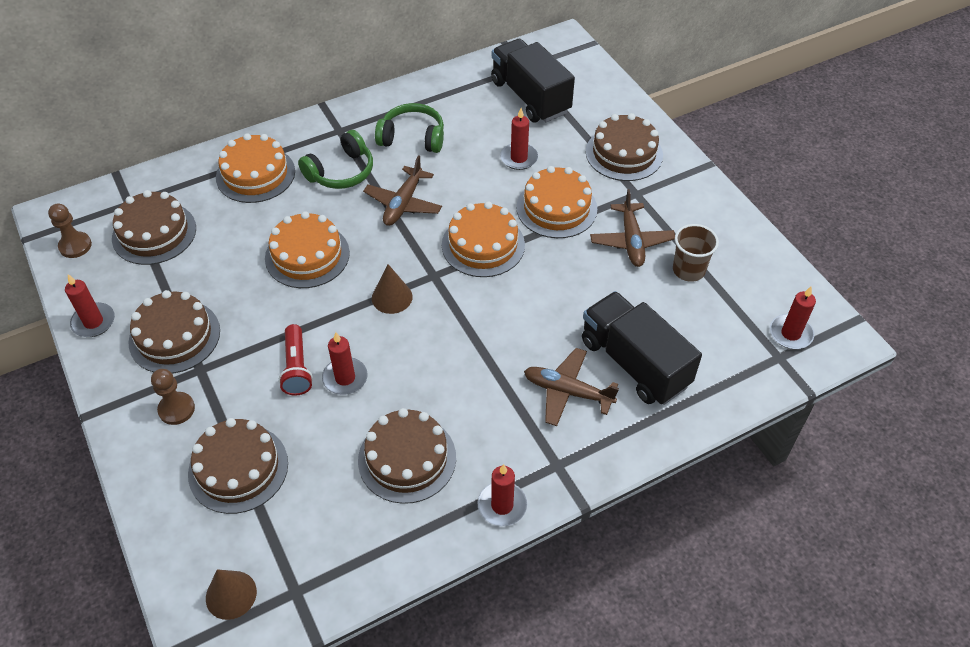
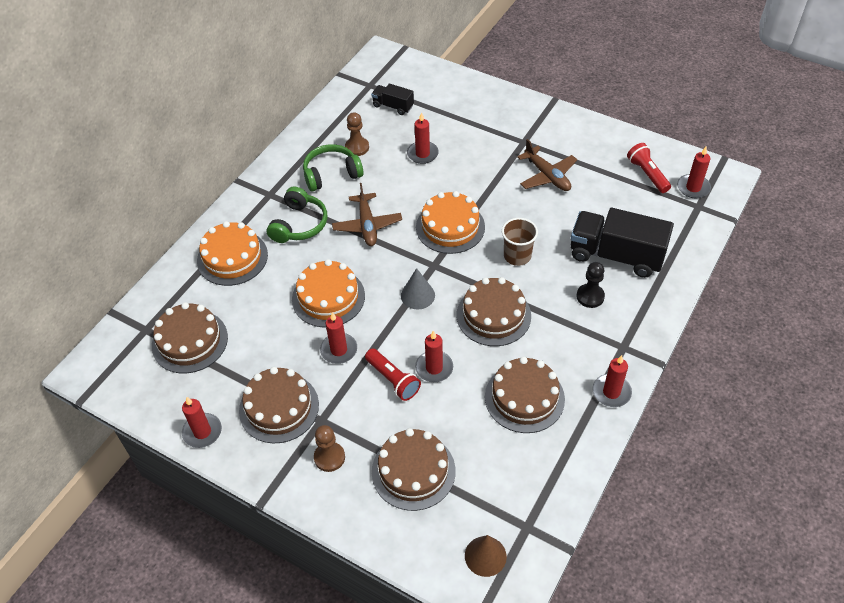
camera: 30 degrees left, 0 degrees up
(75, 246) = (131, 384): brown pawn -> brown pawn (357, 147)
(273, 311) = (339, 350): none -> red candle
(392, 297) = (417, 295): brown cone -> grey cone
(530, 97) = (393, 106): black truck -> black truck, size x0.51
(556, 208) = (479, 177): orange cake -> none
(567, 391) = (590, 296): brown plane -> black pawn
(624, 153) = (492, 118): brown cake -> brown cake (493, 315)
(688, 270) = (599, 177): brown cup -> brown cup (517, 256)
(747, 292) = (647, 174): none -> red flashlight

